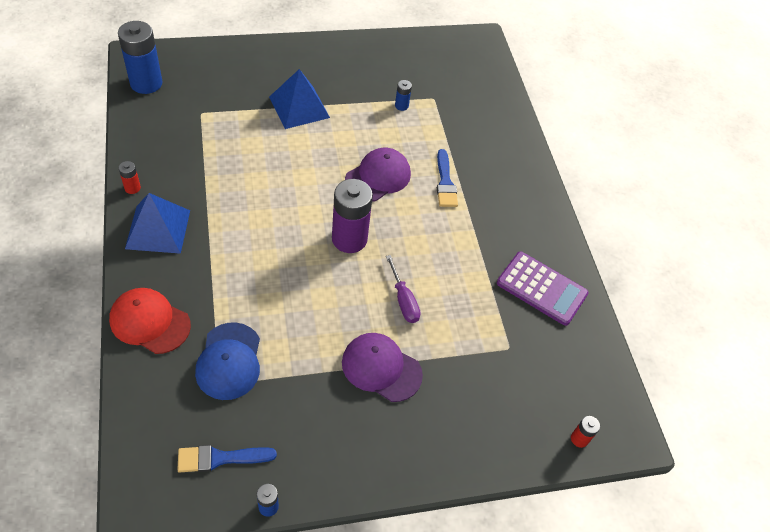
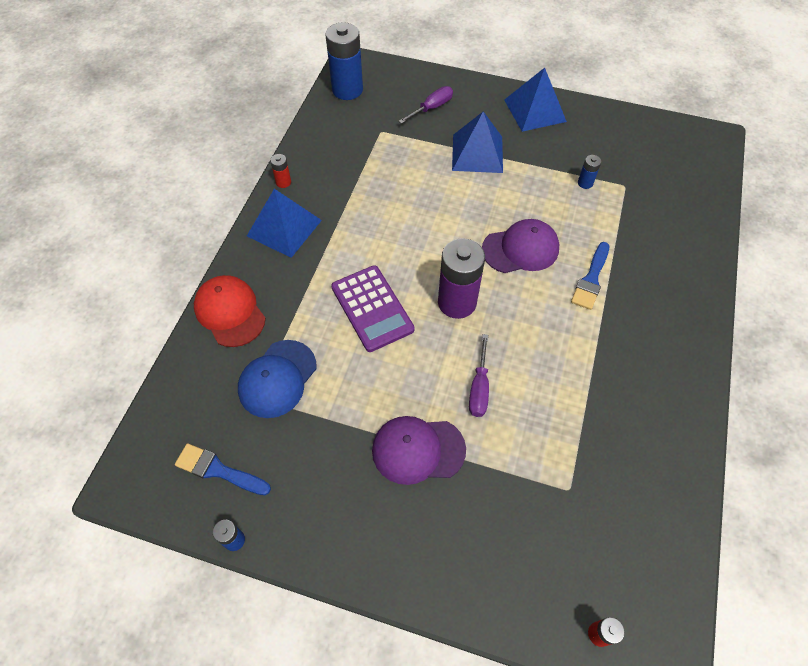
camera: 35 degrees right, 5 degrees up
(236, 78) = (431, 108): none -> purple screwdriver
(329, 55) = (535, 110): none -> blue pyramid
(381, 368) = (418, 450): purple cap -> purple cap turned 60 degrees counterclockwise
(541, 288) = (643, 438): purple calculator -> purple calculator (372, 308)

